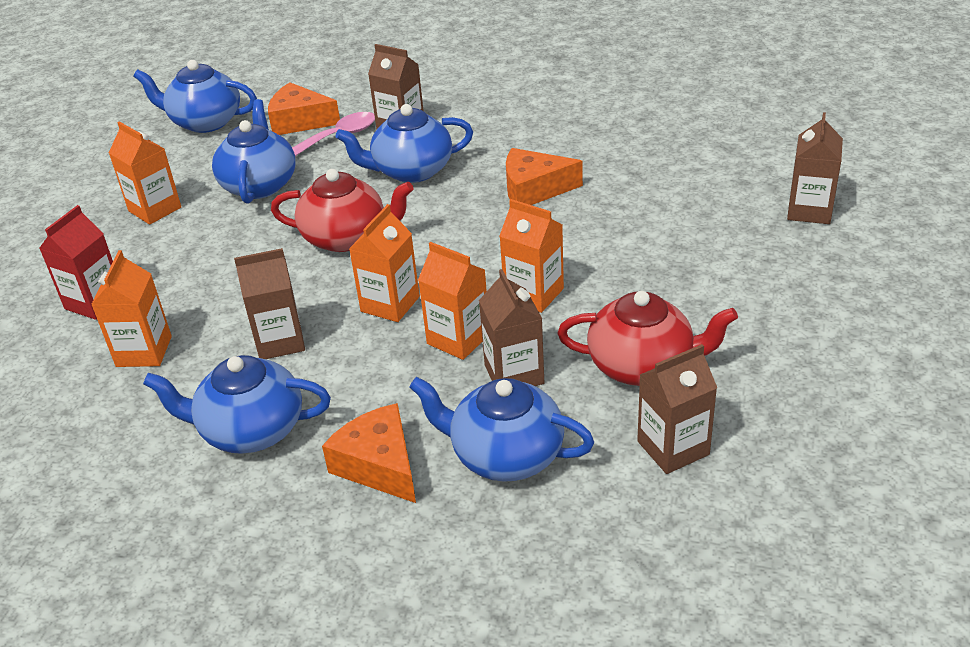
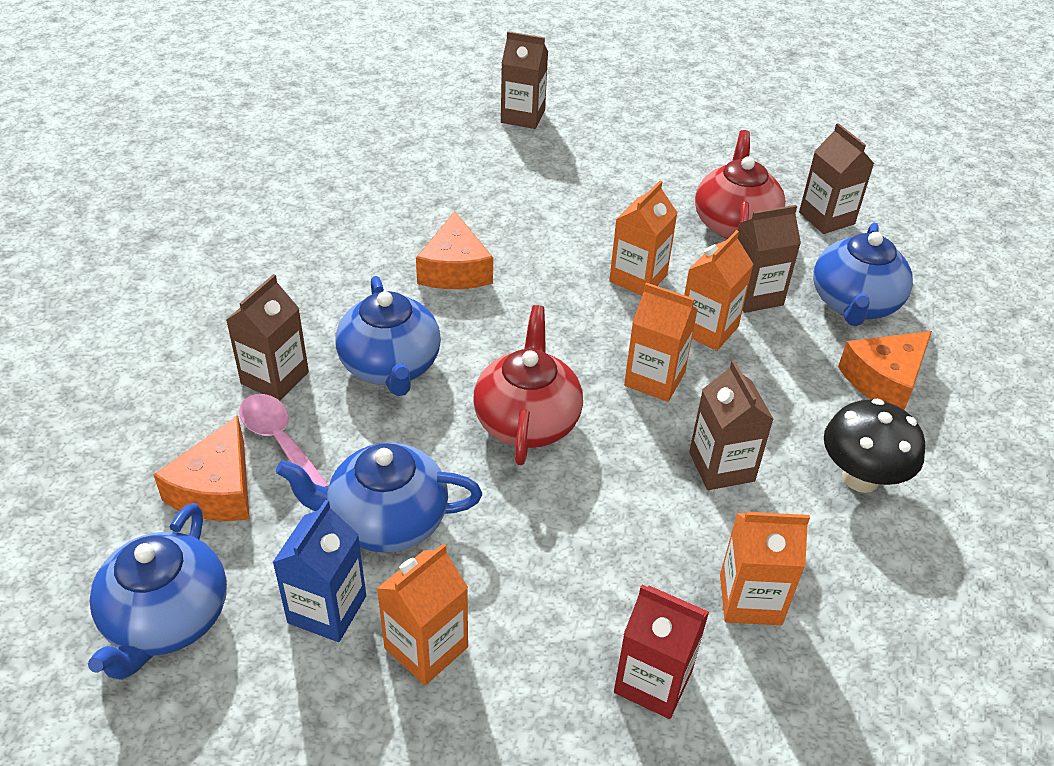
camera: 95 degrees left, 5 degrees up
(195, 171) = (327, 609): none -> blue carton
(250, 430) = (860, 478): blue teapot -> black mushroom

